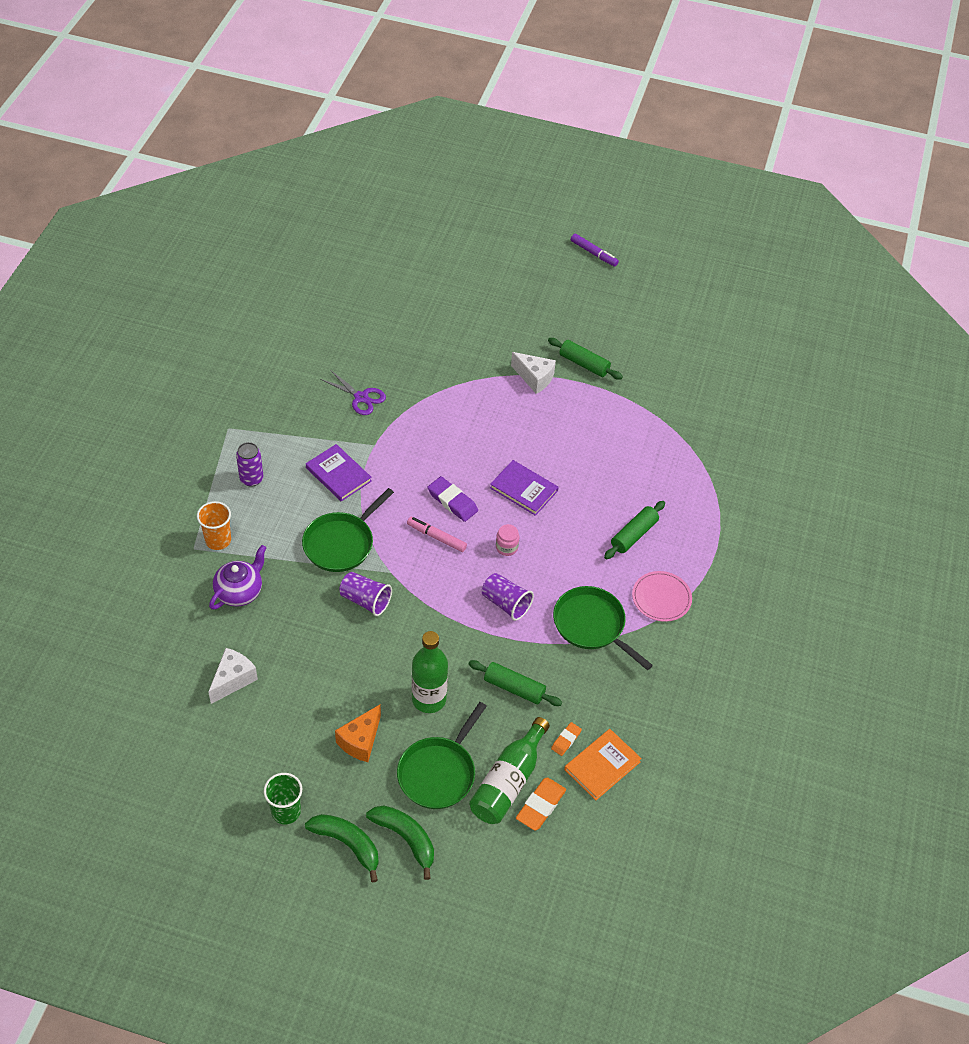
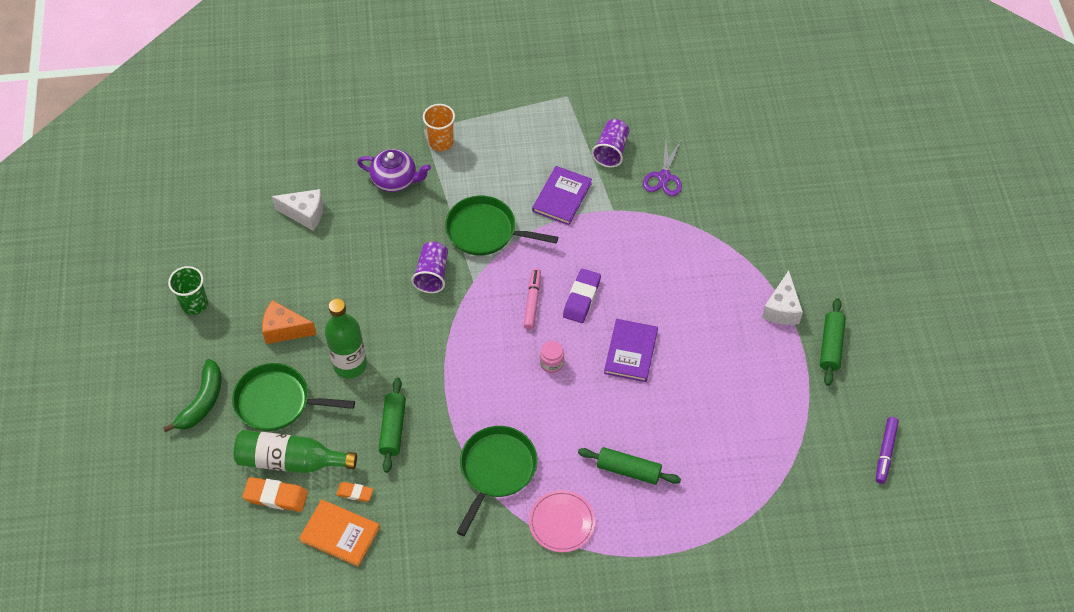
camera: 70 degrees right, 5 degrees up
(251, 479) = (520, 136): purple can -> none
(348, 844) = (181, 361): green banana -> none
(506, 603) = (485, 387): purple cup -> purple cup (611, 151)
(593, 253) = (1000, 299): purple marker -> purple marker (885, 452)

